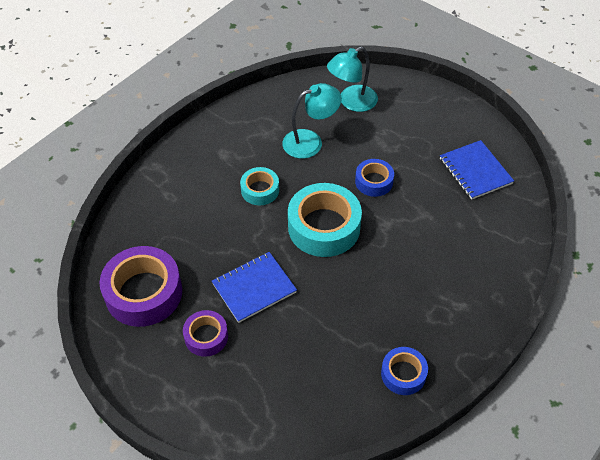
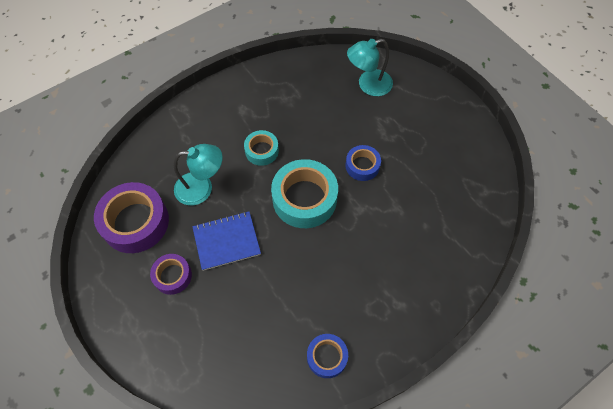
camera: 15 degrees right, 10 degrees up
(310, 141) = (320, 114): turquoise lamp -> turquoise lamp (202, 188)
(475, 171) = (457, 177): blue notebook -> none

